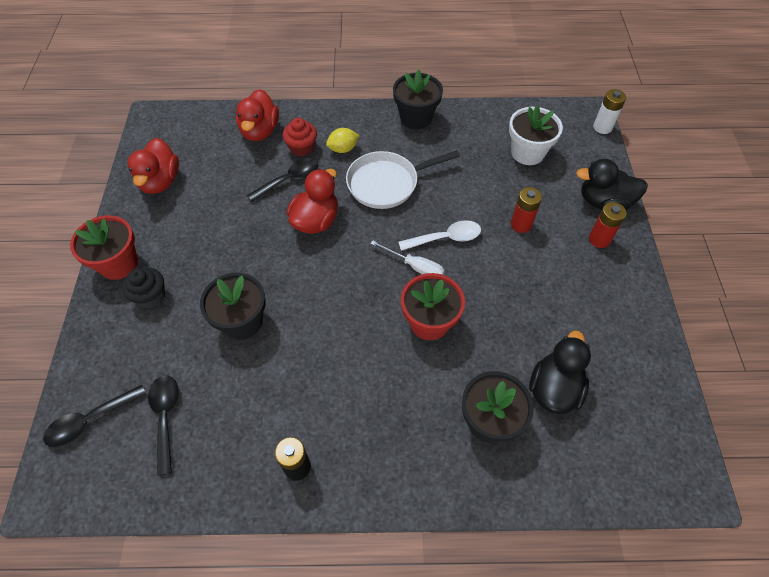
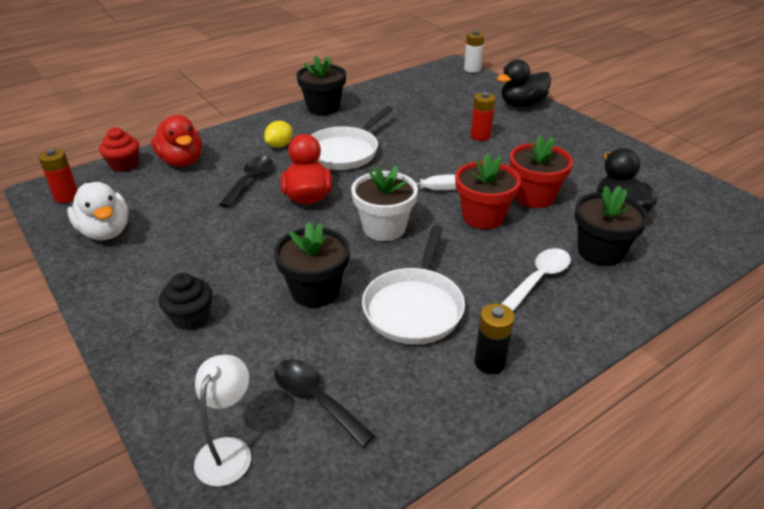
camera: 35 degrees left, 20 degrees down
(90, 420) = (228, 450): black spoon -> white lamp
(118, 263) = (122, 310): red flower pot -> red flower pot (534, 196)
(160, 181) = (105, 231): red duck -> white duck
(293, 381) = (414, 307): none -> white pan
(302, 148) = (238, 157): red cupcake -> red cupcake (124, 165)
(446, 238) = (434, 164): white spoon -> white spoon (539, 278)
(527, 153) = (436, 98): white flower pot -> white flower pot (384, 228)
(599, 239) = (544, 123): red battery -> red battery (66, 197)

